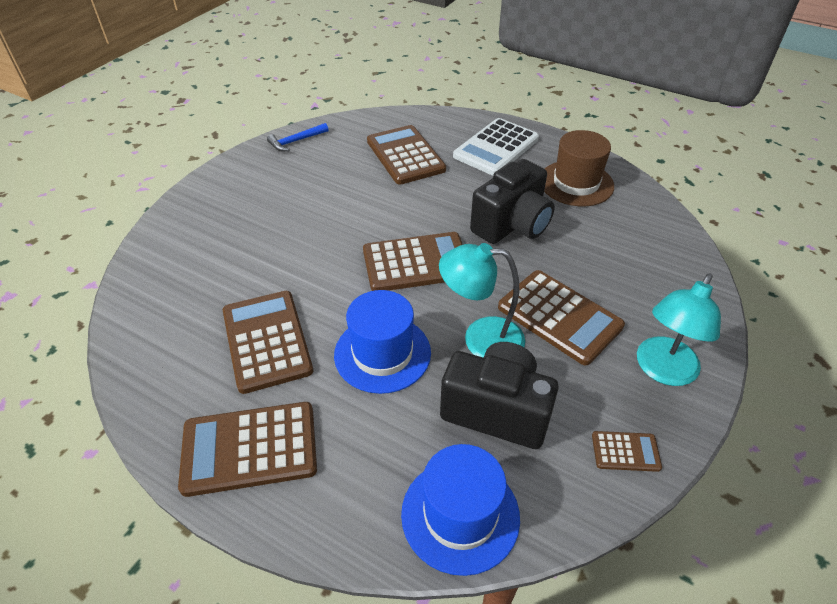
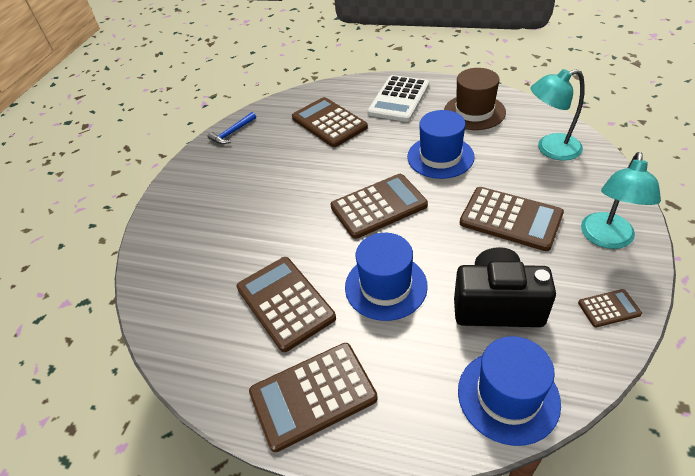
camera: 10 degrees left, 0 degrees up
(480, 339) = (458, 253): turquoise lamp -> turquoise lamp (550, 149)
(512, 225) = (440, 157): black camera -> blue hat

